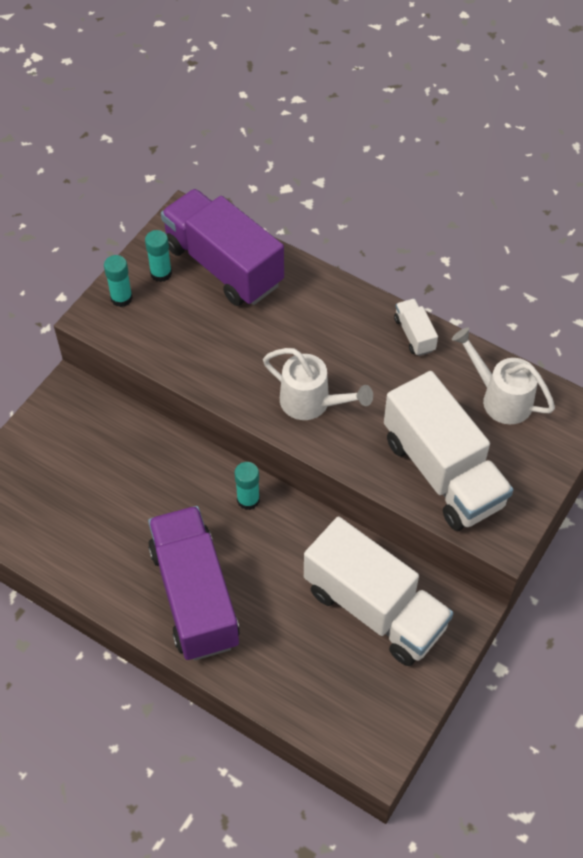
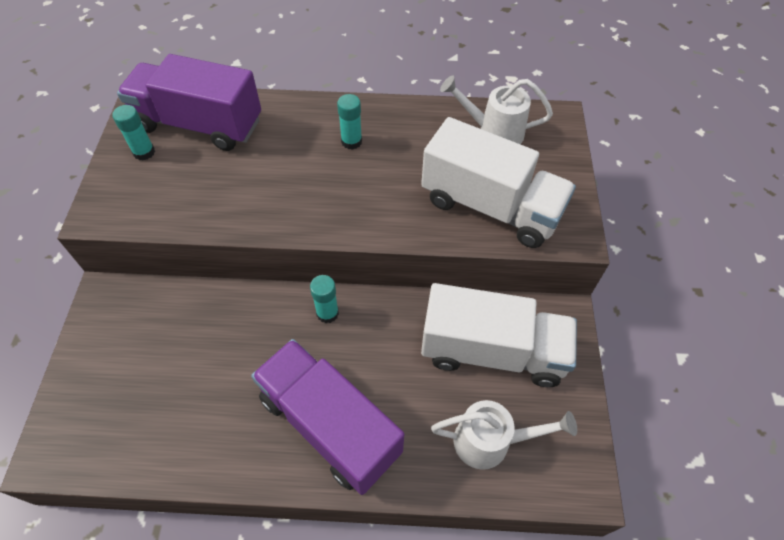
camera: 30 degrees left, 0 degrees up
(121, 298) = (116, 187): turquoise glue stick -> turquoise glue stick (351, 141)
(311, 403) = (345, 200): white watering can -> white watering can (490, 441)
(414, 334) = (395, 113): white truck -> none

